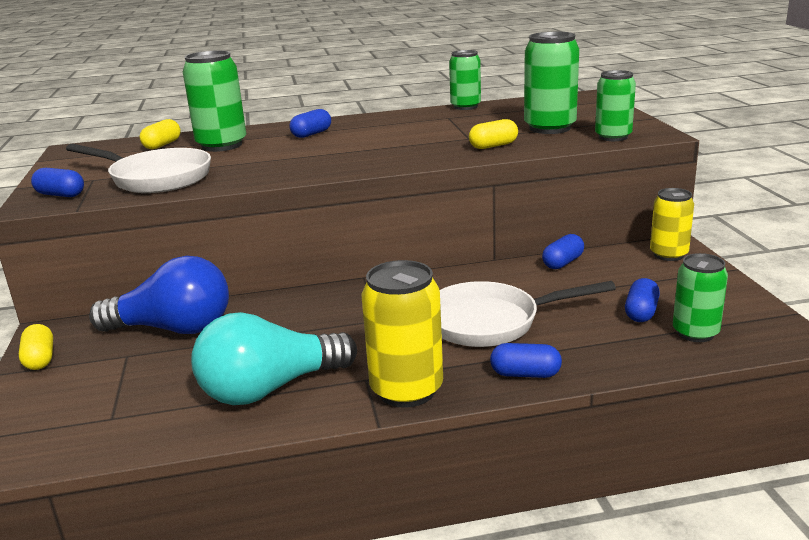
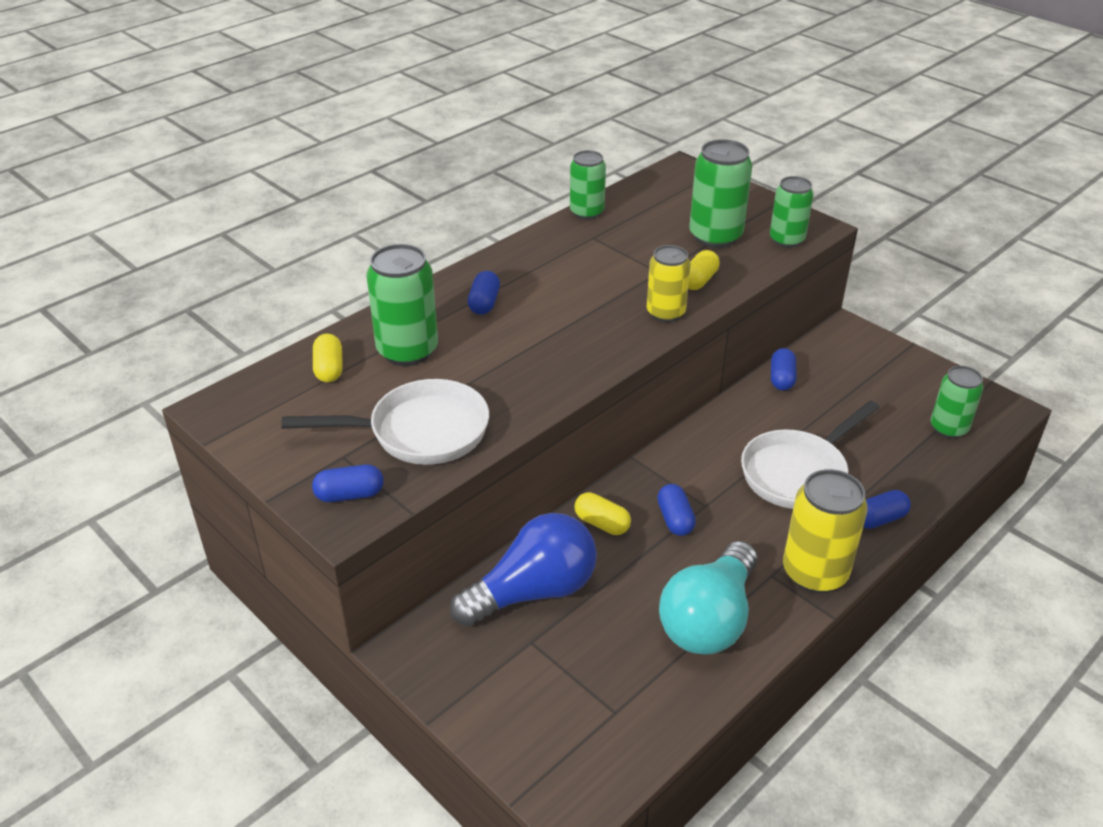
camera: 35 degrees left, 15 degrees up
(40, 359) = (448, 684): yellow capsule -> yellow capsule (602, 523)
(641, 312) = (894, 419): blue capsule -> blue capsule (675, 519)
(668, 254) = (852, 341): yellow can -> yellow can (665, 313)

